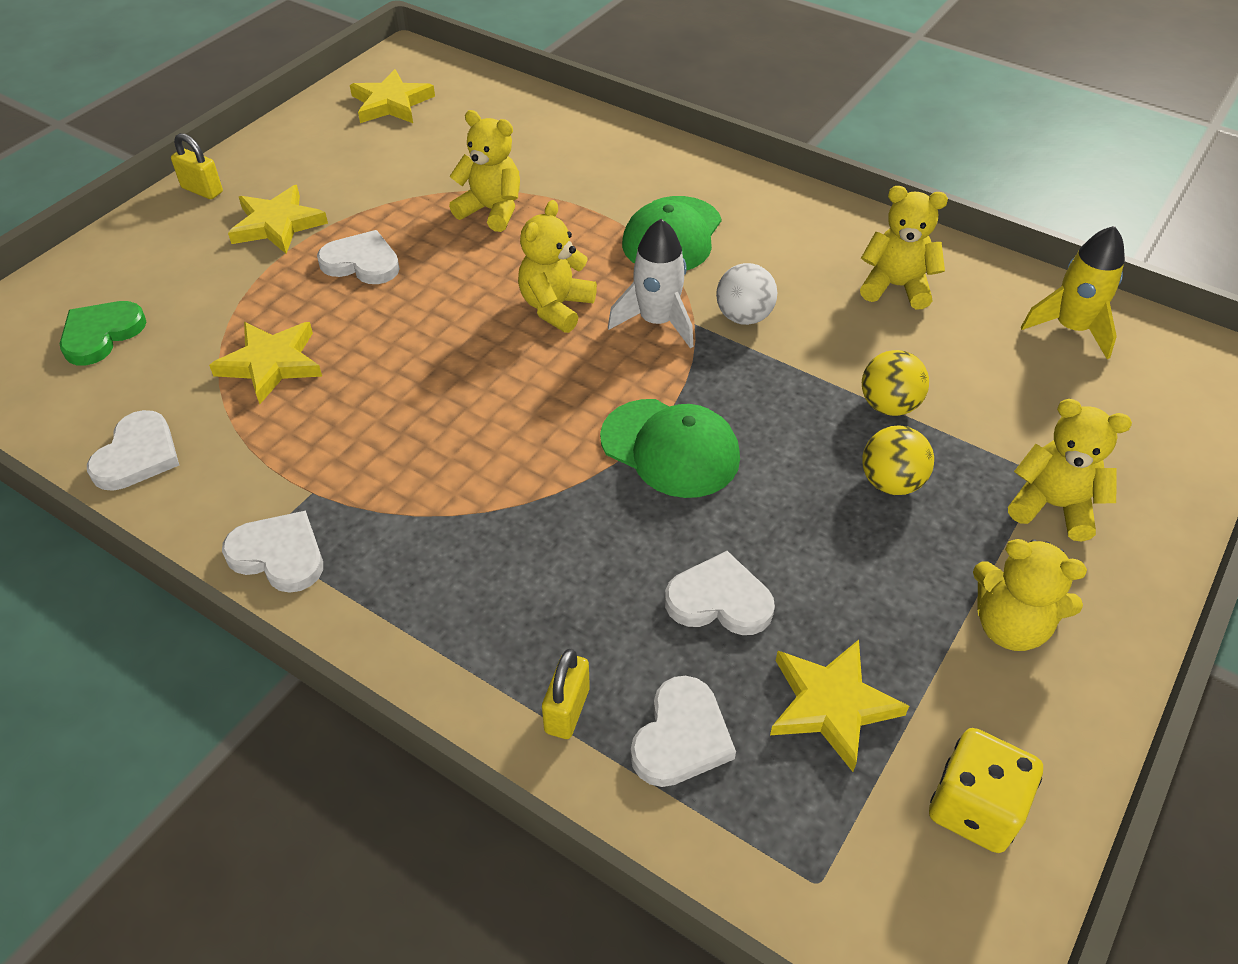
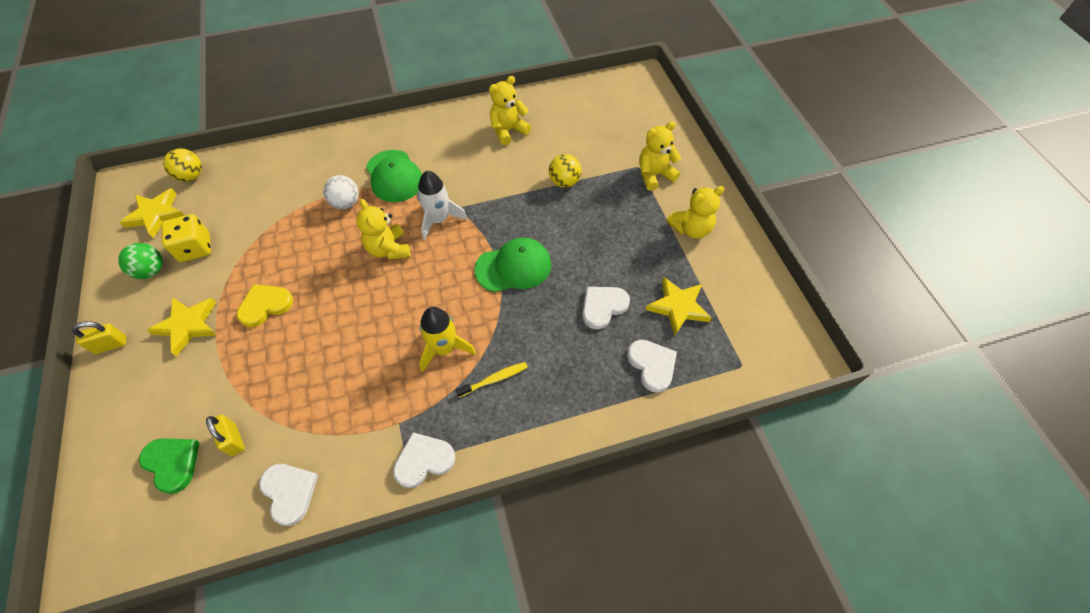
camera: 50 degrees left, 10 degrees up
(101, 334) = (172, 463): green heart -> green heart turned 150 degrees clockwise
(271, 364) = (292, 390): yellow star -> none
(318, 151) = (151, 271): none -> green ball
(362, 262) = (265, 306): white heart -> yellow heart
(467, 549) = (494, 379): none -> yellow toothbrush
(491, 210) = (294, 229): yellow teddy bear -> none
(567, 710) = (608, 396): yellow padlock -> yellow padlock (234, 440)
(744, 317) = (470, 189): white ball -> white ball (346, 203)
(891, 482) = (600, 211): yellow ball -> yellow ball (191, 176)
(974, 808) = (749, 297): yellow dice -> yellow dice (195, 248)
(1071, 328) = (583, 101): yellow rocket -> yellow rocket (444, 348)

